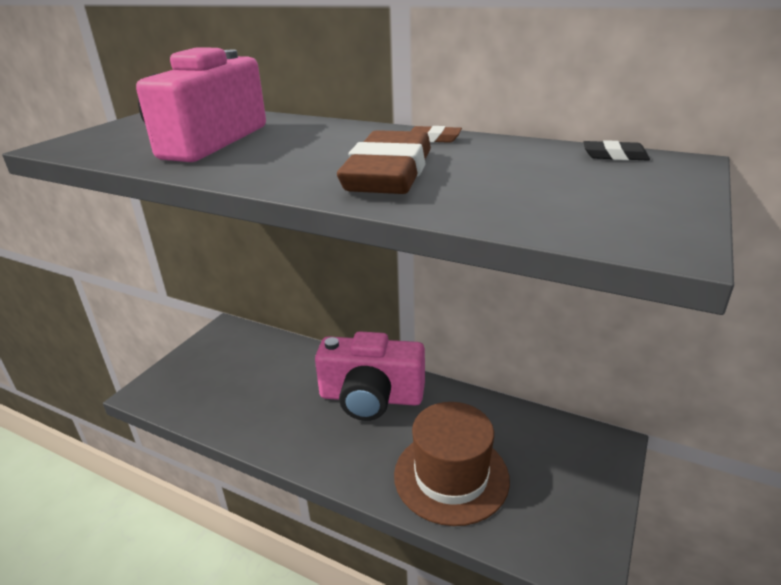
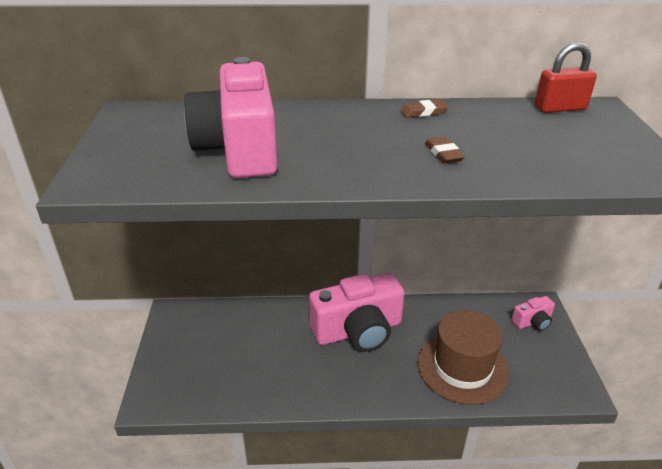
camera: 30 degrees left, 5 degrees up
(389, 173) = (443, 153): brown eraser -> brown eraser, size x0.42
(584, 459) = (532, 322): none -> pink camera
(615, 156) = (560, 108): black eraser -> red padlock

